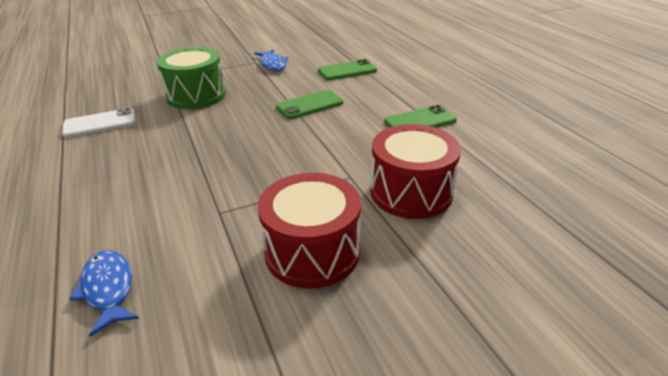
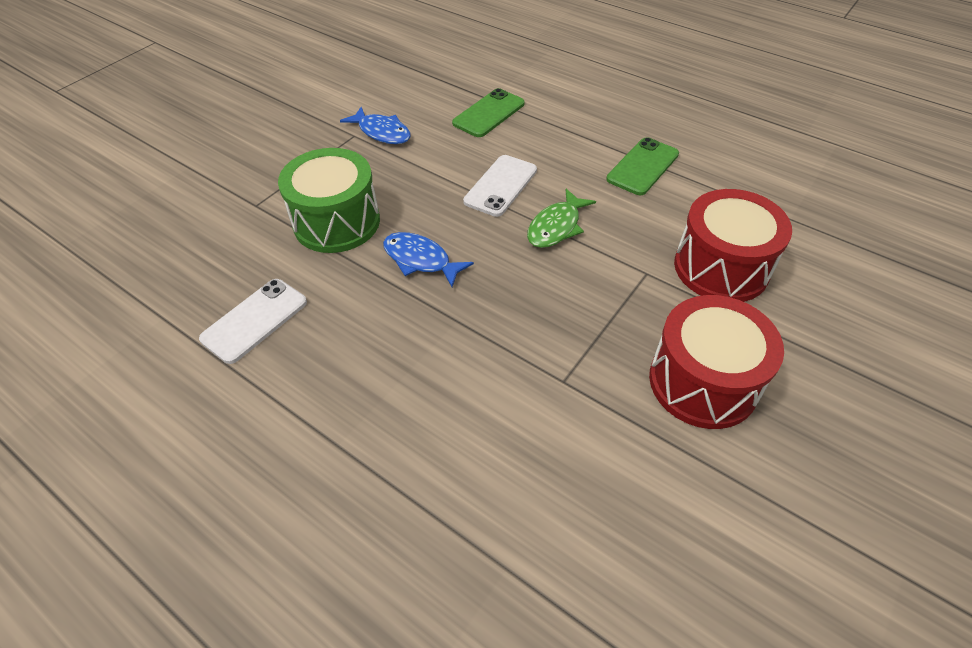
camera: 30 degrees left, 15 degrees up
(108, 289) = (557, 530): blue fish -> blue fish (420, 260)
(310, 105) = (501, 186): green phone -> white phone
(319, 134) = (556, 227): none -> green fish

